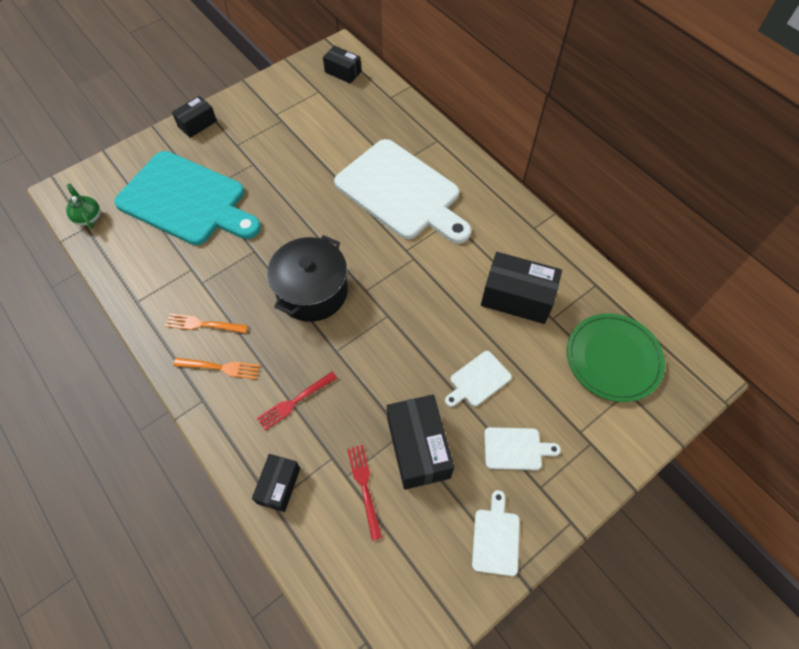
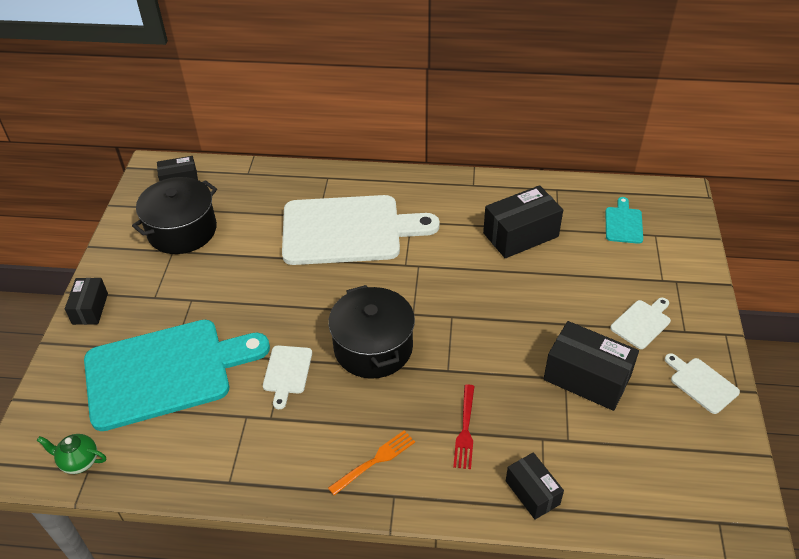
camera: 45 degrees left, 15 degrees down
(203, 324) = (316, 445): orange fork -> none
(303, 110) = (182, 230): none -> black pot
(364, 487) = (588, 435): red fork -> none
(478, 380) = (566, 304): white cutting board -> white cutting board (287, 372)
(613, 359) = (623, 223): green plate -> turquoise cutting board

